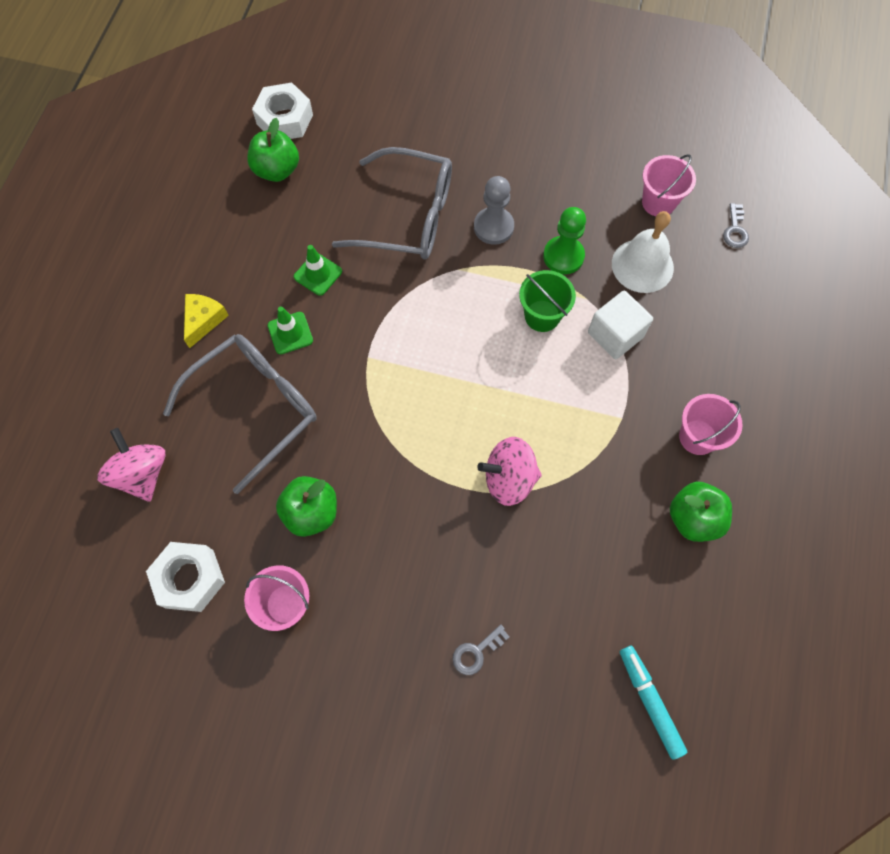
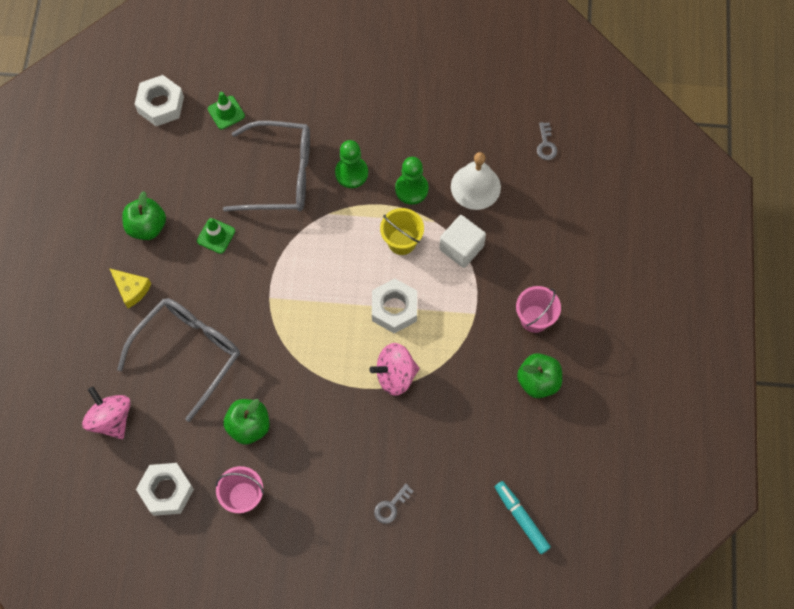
camera: 10 degrees left, 0 degrees up
(203, 320) = (131, 289): yellow cheese -> yellow cheese turned 120 degrees clockwise
(277, 170) = (164, 151): green apple -> green apple (147, 226)
(290, 333) = (203, 288): green traffic cone -> green traffic cone (226, 112)
(493, 227) = (351, 173): grey pawn -> green pawn
(520, 396) = (394, 309): none -> white nut
(542, 316) = (401, 241): green bucket -> yellow bucket
(658, 202) = (482, 130): pink bucket -> none

